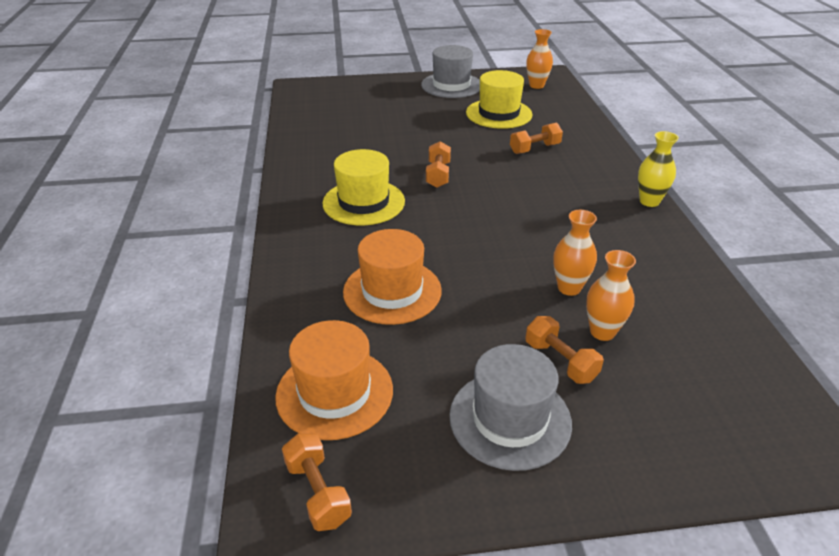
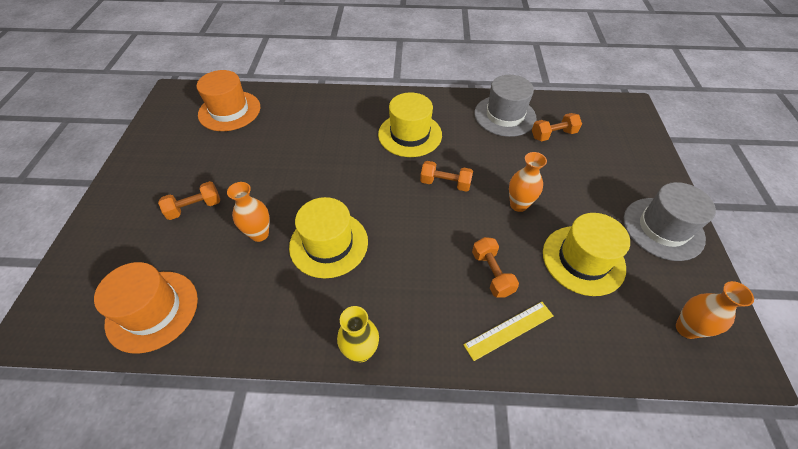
camera: 100 degrees right, 15 degrees up
(318, 492) = (176, 103): orange dumbbell -> orange dumbbell (553, 135)
(392, 291) = (299, 139): orange hat -> orange hat (152, 310)
(510, 419) = (169, 173): grey hat -> grey hat (505, 116)
(554, 235) = (328, 244): none -> yellow hat
(581, 141) = (509, 330): none -> yellow ruler
(602, 332) = (206, 239): orange vase -> orange vase (518, 205)

